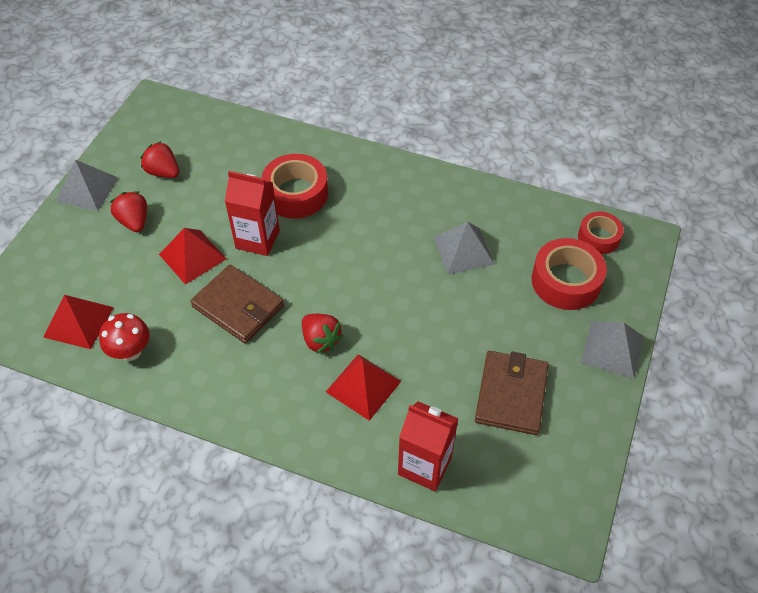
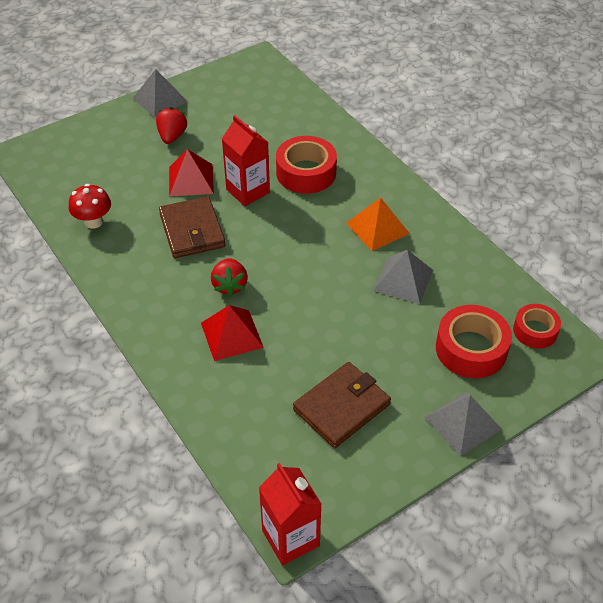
camera: 35 degrees right, 5 degrees down
(79, 322) = (78, 185): red pyramid -> none
(163, 172) = (222, 112): red strawberry -> none
(402, 214) = (377, 228): none -> orange pyramid
(424, 465) = (226, 416): red carton -> red carton (290, 538)

